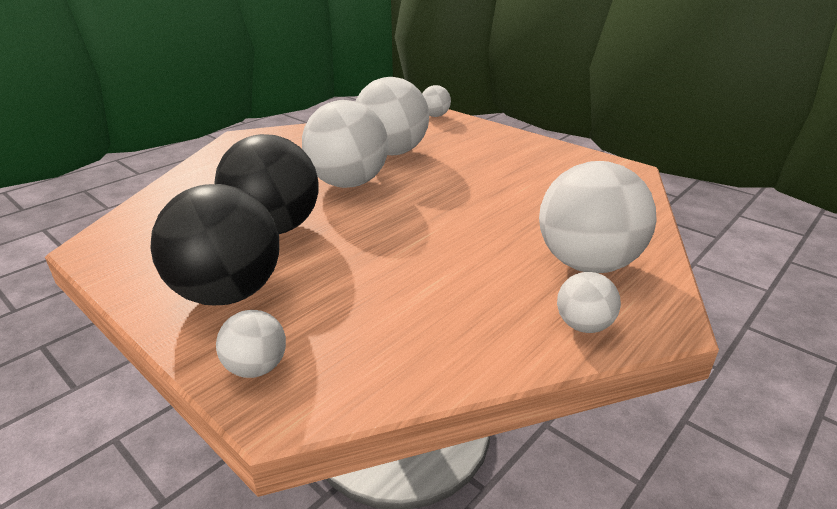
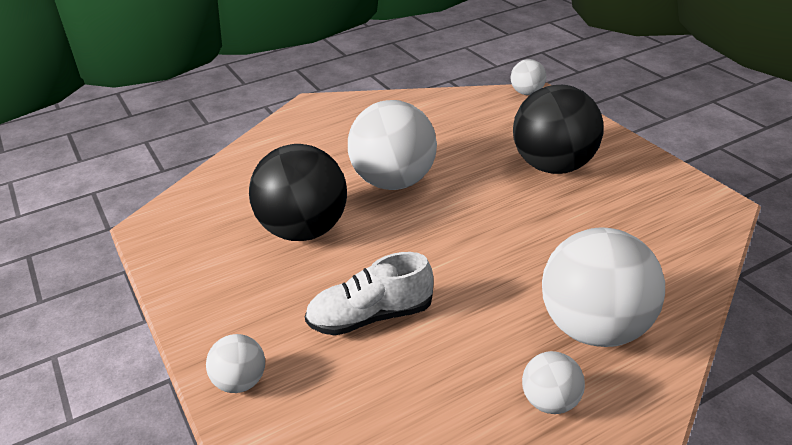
camera: 20 degrees right, 5 degrees up
(228, 293) = (241, 299): black ball -> black ball (554, 166)
(375, 287) = (371, 317): none -> white shoe
(392, 152) = (456, 144): white ball -> none

